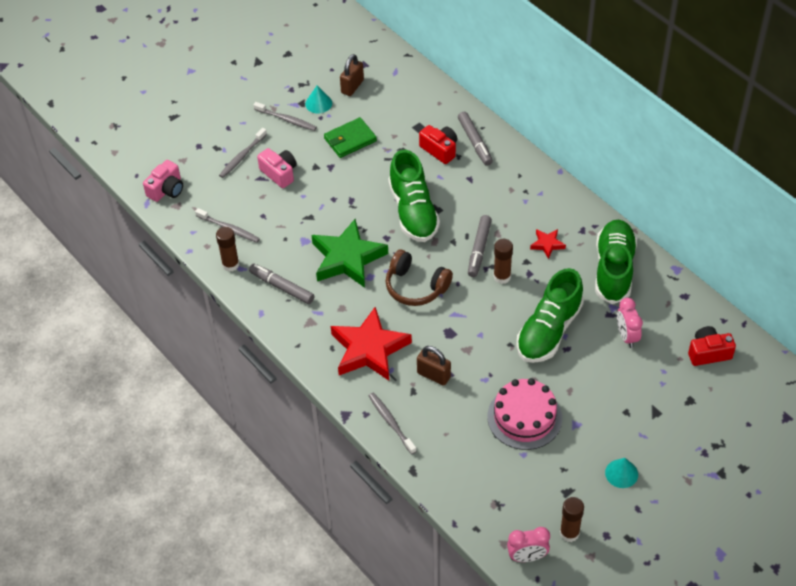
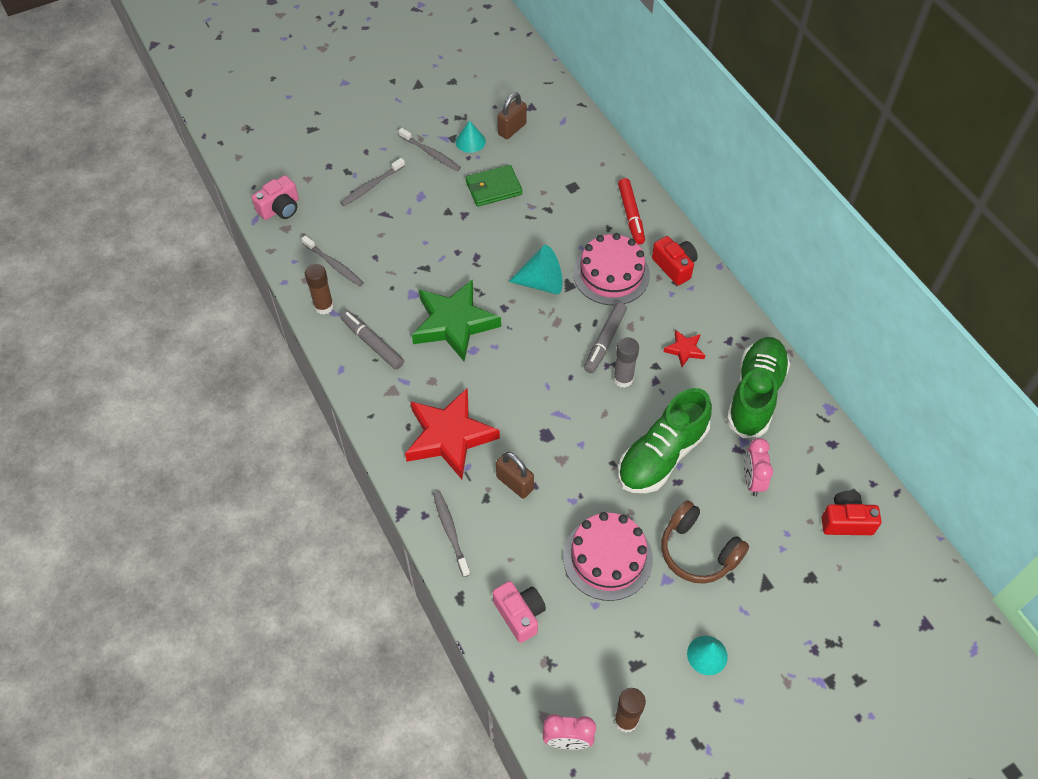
camera: 10 degrees right, 5 degrees up
(279, 173) = (406, 212): pink camera -> pink camera (520, 614)
(413, 211) = (542, 283): green shoe -> turquoise cone
(416, 286) = (522, 371): brown headphones -> brown headphones (698, 551)
(440, 150) = (589, 217): red camera -> red camera (674, 266)
(470, 194) = (611, 274): none -> pink cake
(475, 142) = (631, 215): grey marker -> red marker
(502, 277) = (623, 379): brown glue stick -> grey glue stick

